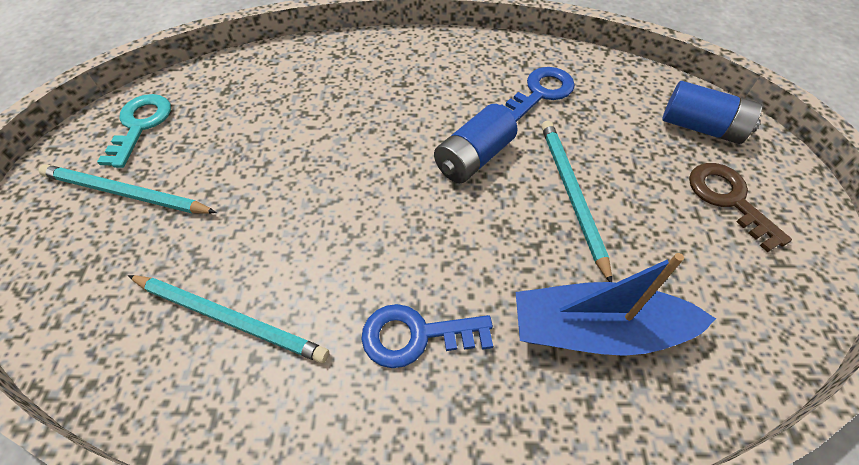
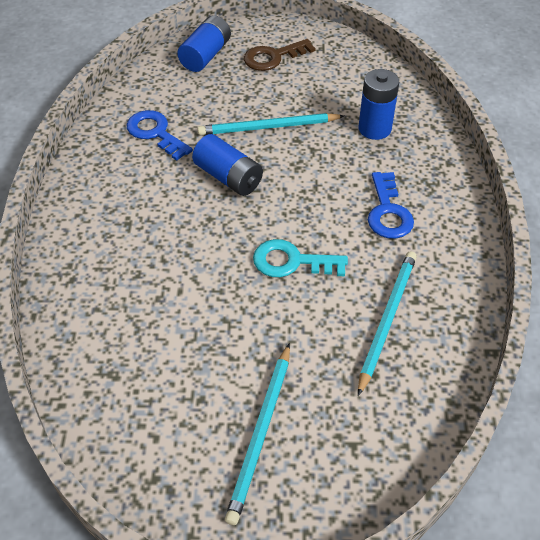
camera: 90 degrees left, 5 degrees down
(140, 125) = (161, 448): turquoise key -> turquoise key (292, 261)
(596, 330) = (374, 129): blue boat -> blue battery

